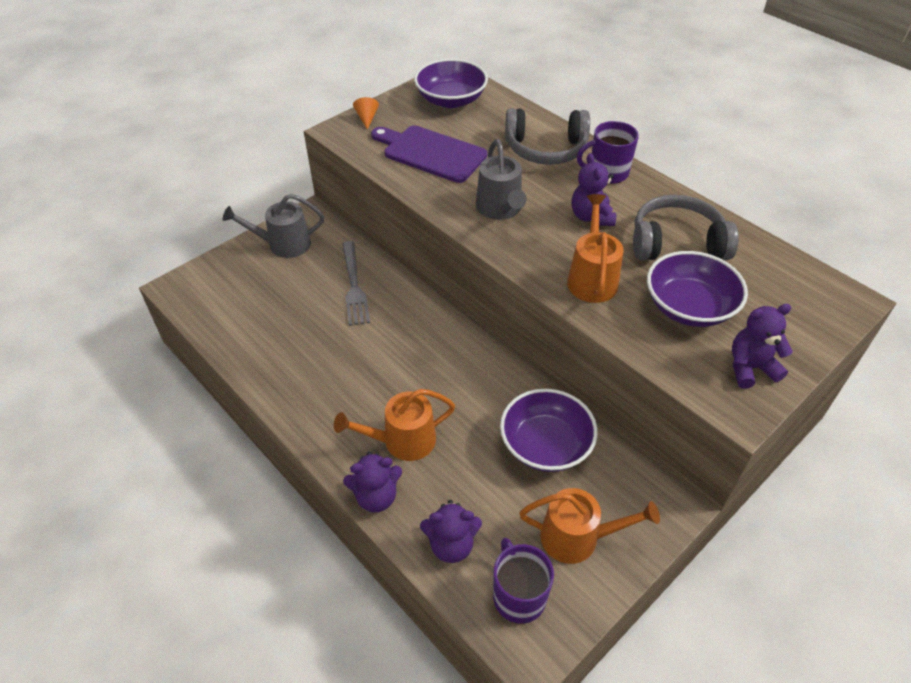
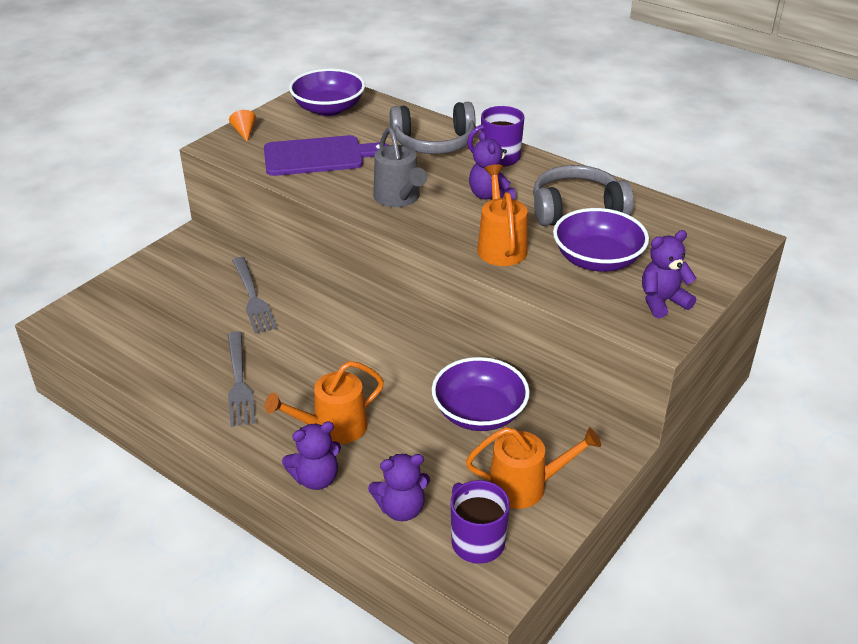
camera: 10 degrees left, 10 degrees down
(284, 244) = (168, 268): grey watering can -> none
(324, 377) = (239, 382): none -> grey fork
(431, 153) = (318, 156): purple cutting board -> purple cutting board turned 150 degrees clockwise

